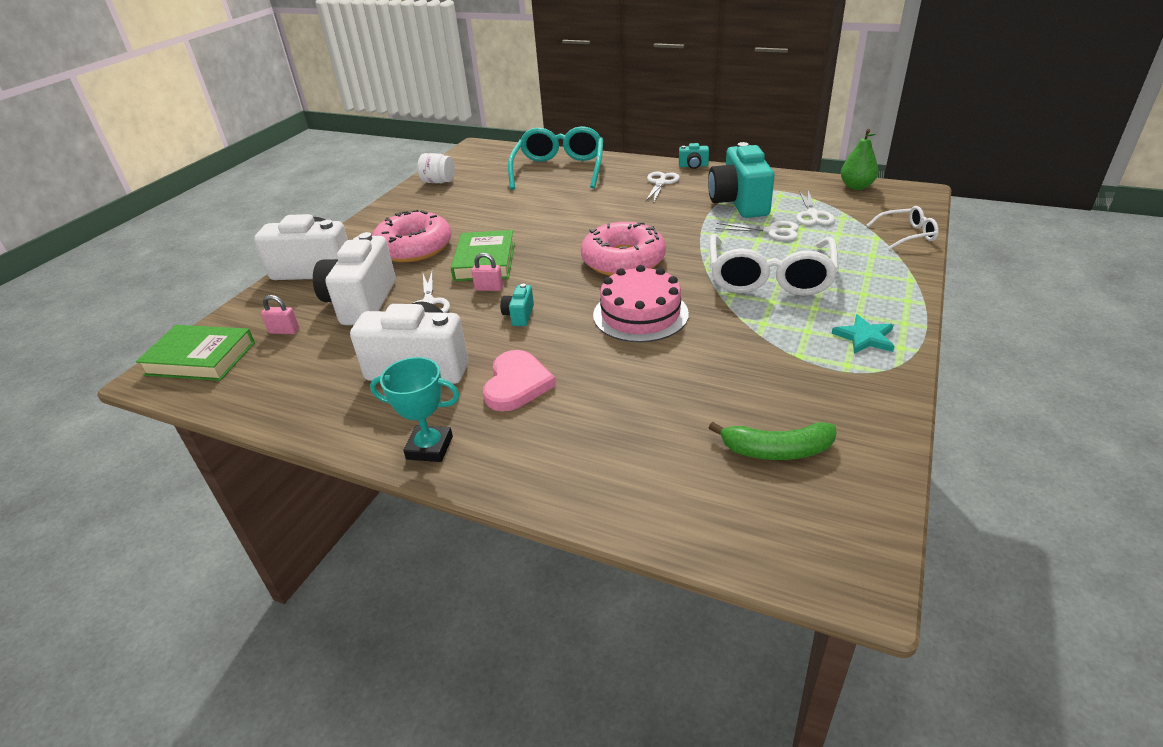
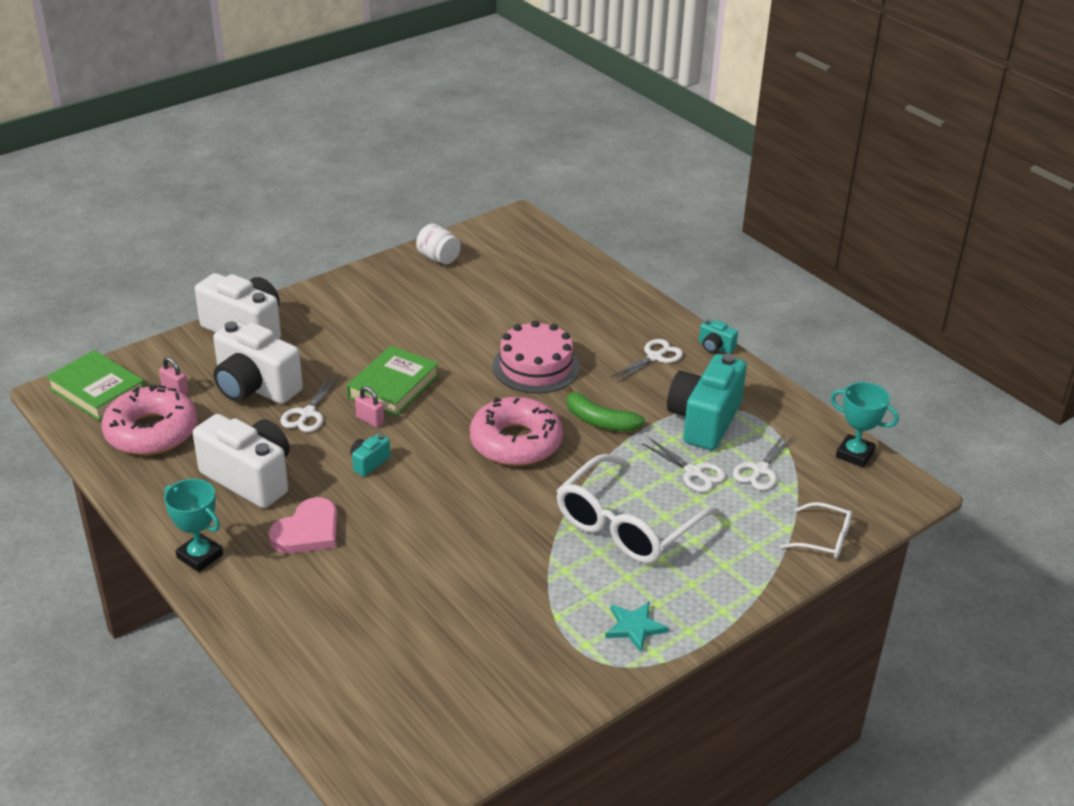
camera: 25 degrees right, 0 degrees up
(361, 302) = (255, 387): white camera -> white camera turned 90 degrees counterclockwise
(414, 247) = (346, 340): pink donut -> pink donut (151, 432)
(559, 169) = (571, 291): turquoise glasses -> none
(640, 314) = (470, 510): pink cake -> pink cake (536, 366)
(776, 450) = (442, 686): green banana -> green banana (599, 421)
(856, 187) = (854, 454): green pear -> turquoise trophy

